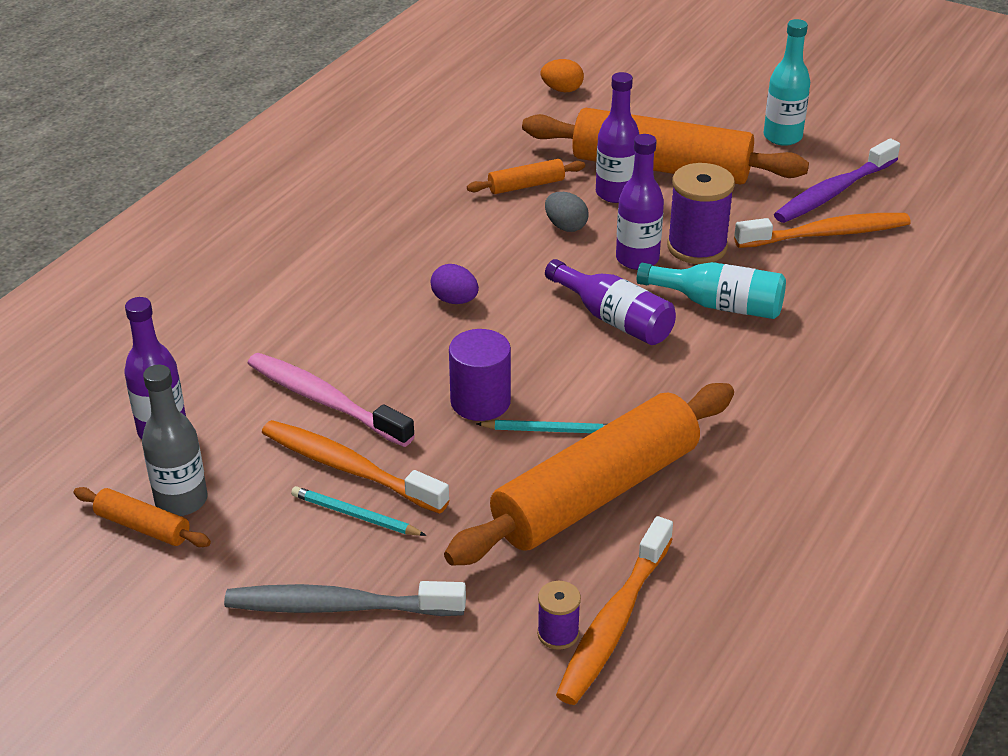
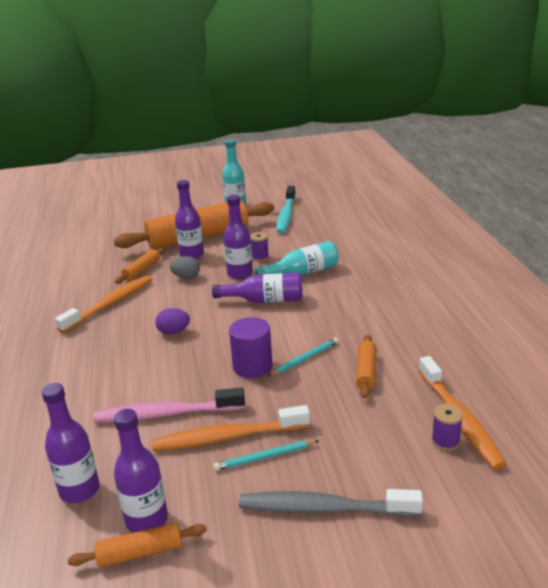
camera: 40 degrees left, 10 degrees down
(181, 500) = (147, 520): grey bottle -> purple bottle
(339, 606) = (323, 508): grey toothbrush -> grey toothbrush turned 45 degrees clockwise
(562, 90) = (105, 229): orange egg -> none
(596, 493) = (366, 371): orange rolling pin -> orange rolling pin, size x0.43
(697, 247) = (260, 257): purple spool -> purple spool, size x0.52
(826, 234) = (306, 230): orange toothbrush -> orange toothbrush (110, 304)
(833, 192) = (286, 215): purple toothbrush -> turquoise toothbrush

